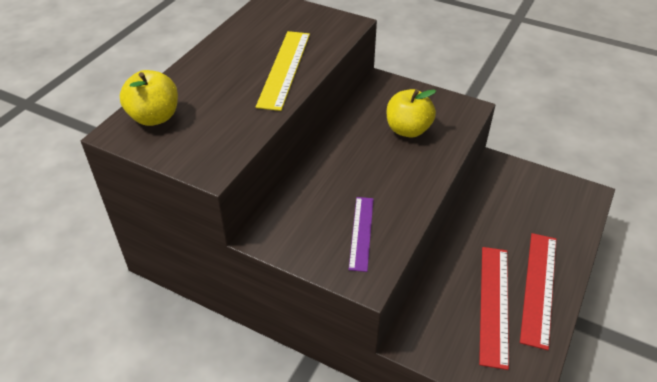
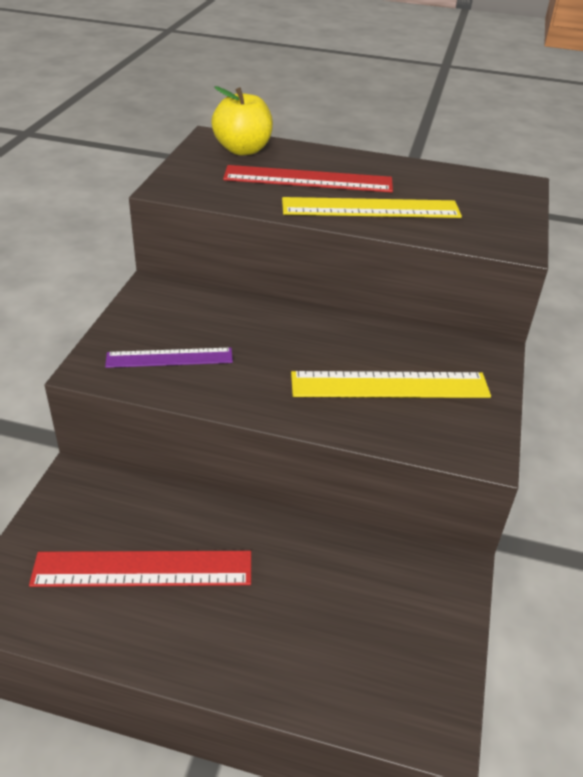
camera: 75 degrees right, 5 degrees down
(408, 130) = (389, 385): yellow apple -> yellow ruler
(539, 287) = (182, 629): red ruler -> red ruler (308, 179)

